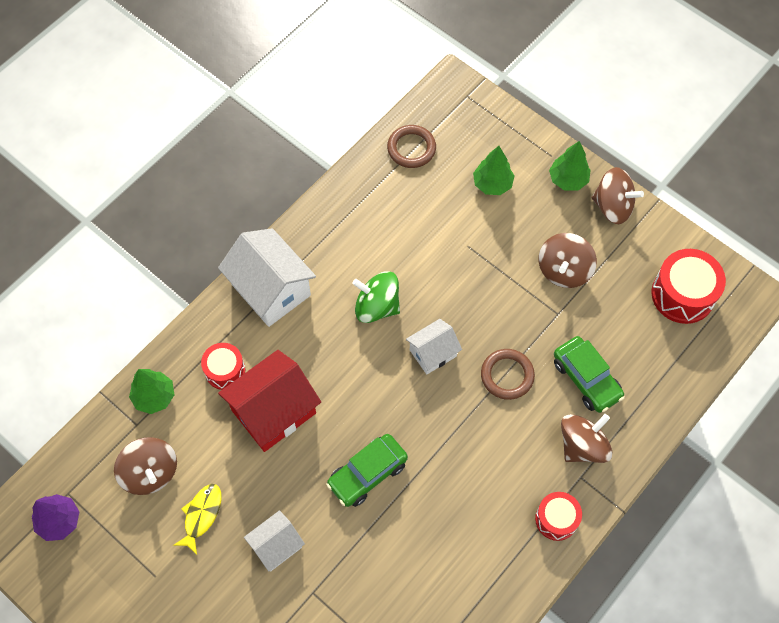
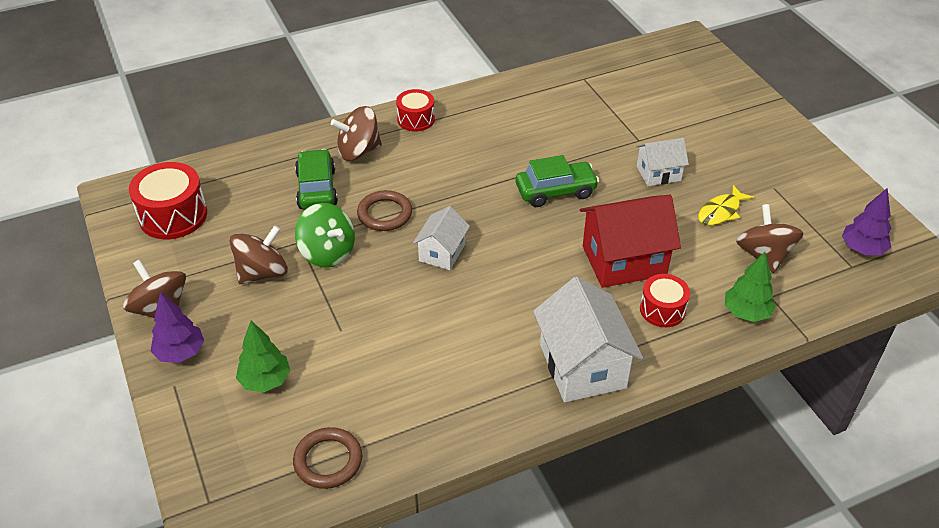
camera: 155 degrees left, 20 degrees down
(377, 306) = (473, 309): green spinning top -> green spinning top (327, 253)
(433, 353) = (442, 253): white house -> white house turned 60 degrees counterclockwise
(568, 180) = (180, 353): green tree -> purple tree

